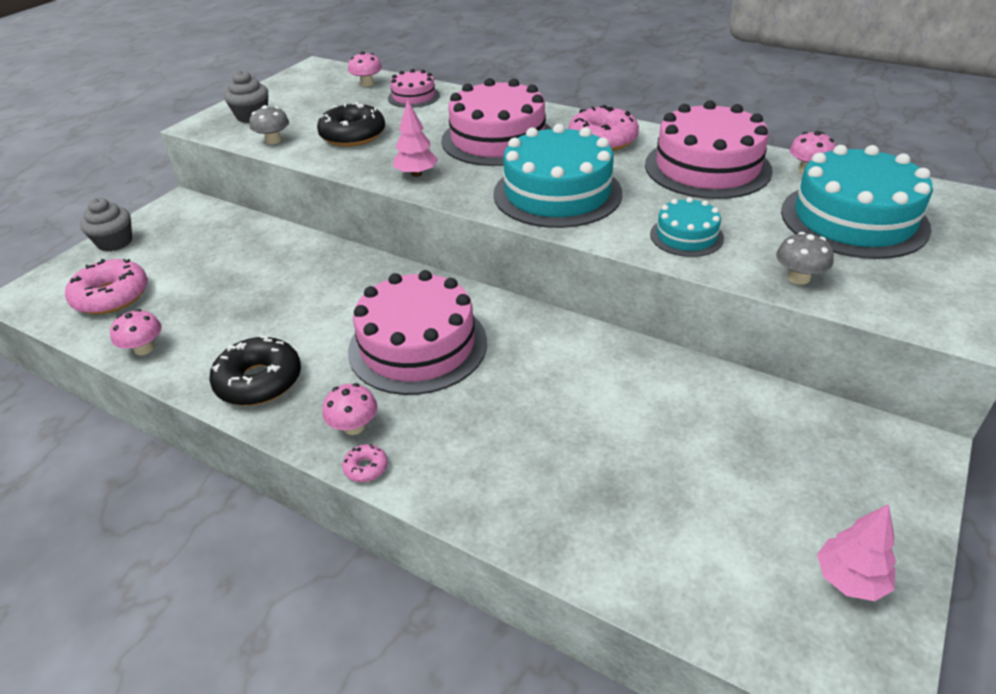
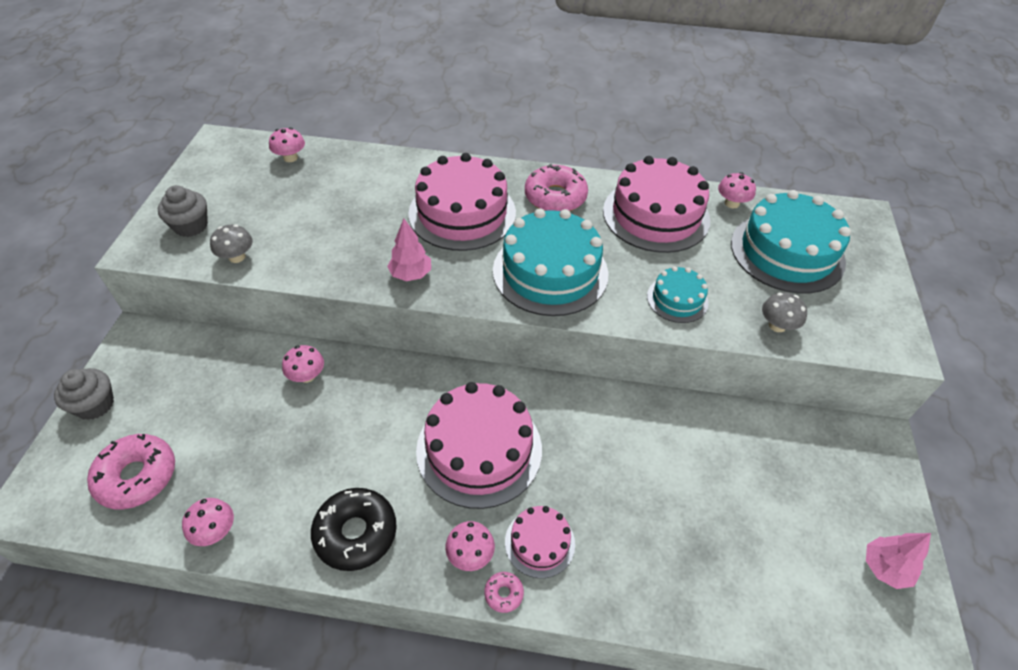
camera: 25 degrees left, 10 degrees up
(295, 256) = (307, 376): none -> pink mushroom
(353, 135) = (318, 234): black donut -> none
(413, 97) = (349, 169): pink cake -> pink cake (539, 543)

